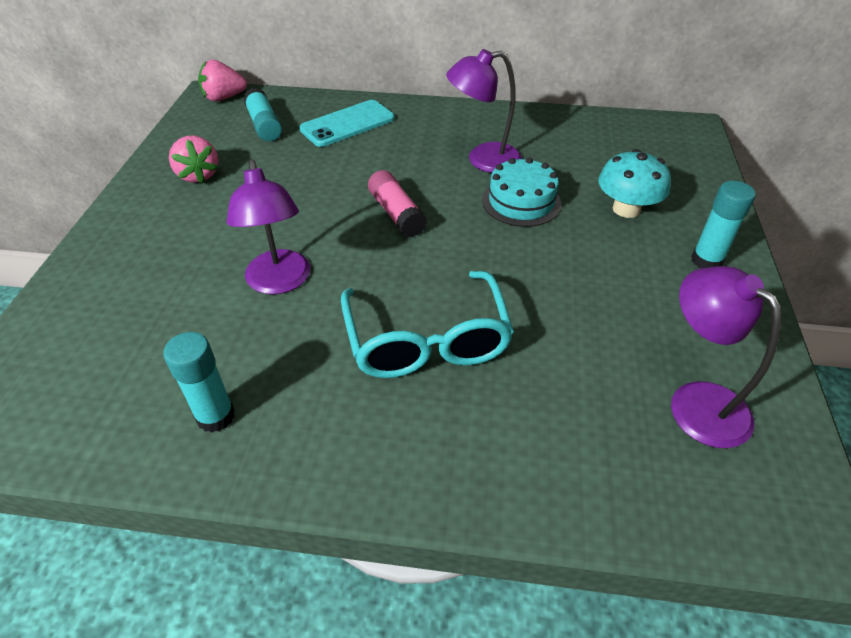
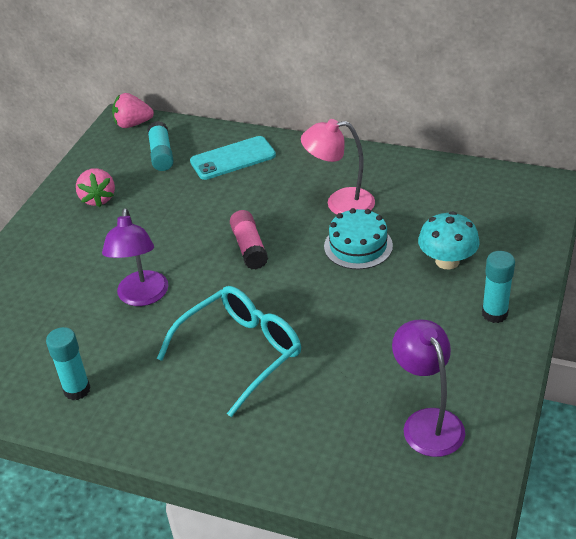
camera: 15 degrees right, 5 degrees down
(426, 339) = (240, 353): turquoise glasses -> turquoise glasses turned 135 degrees counterclockwise
(483, 160) = (340, 203): purple lamp -> pink lamp

